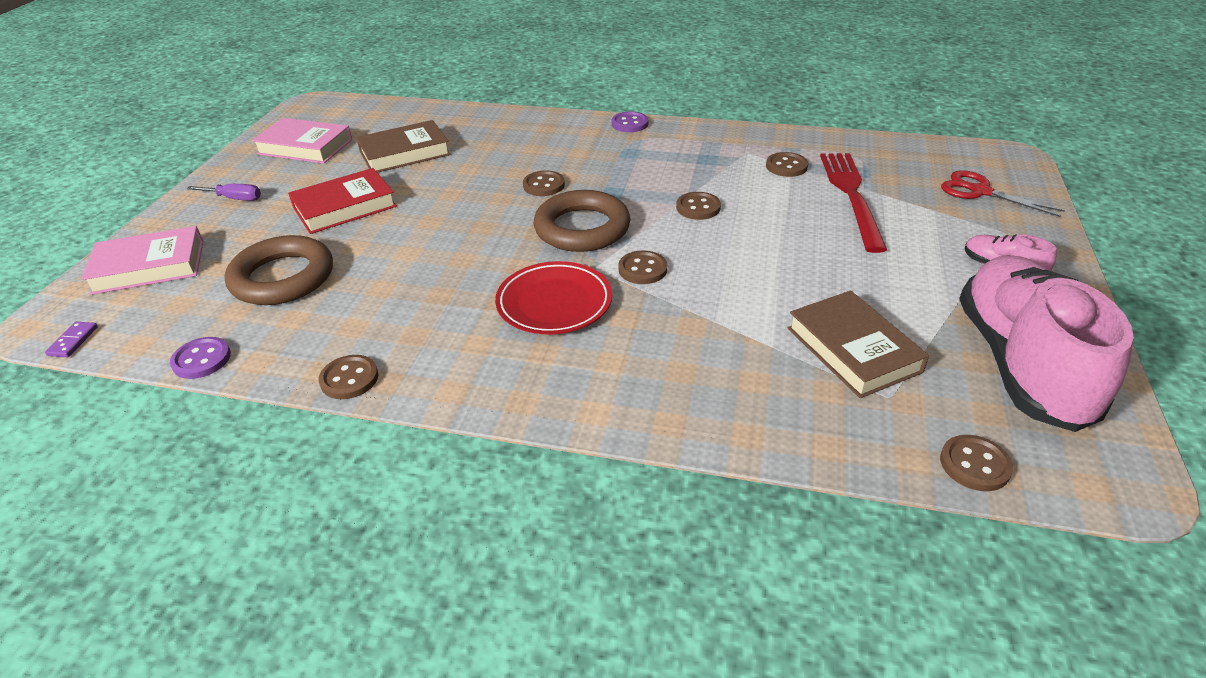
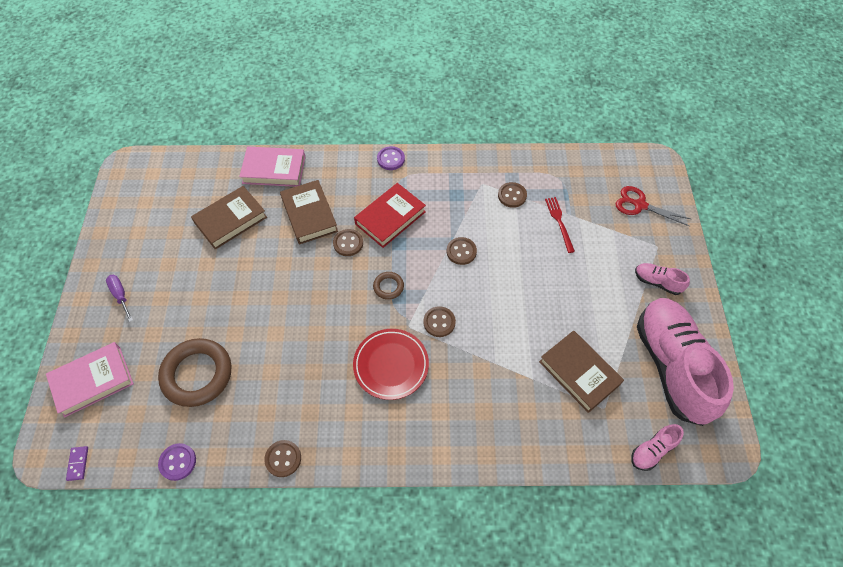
camera: 15 degrees left, 20 degrees up
(235, 199) = (120, 295): purple screwdriver -> purple screwdriver turned 120 degrees counterclockwise
(305, 147) = (148, 224): pink book -> pink book (274, 170)
(344, 207) = (210, 291): red book -> red book (390, 218)
(504, 158) = (309, 215): none -> brown book
(582, 228) = (388, 287): brown ring -> brown ring, size x0.47
(851, 195) = (559, 222): red fork -> red fork, size x0.54
(974, 465) = (652, 450): brown button -> pink shoe

